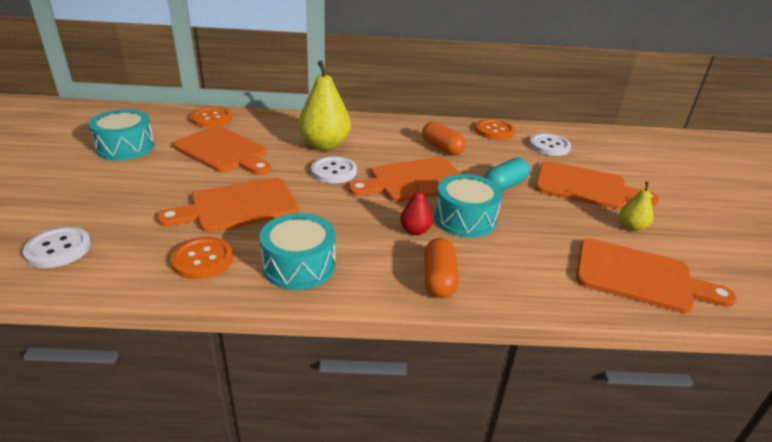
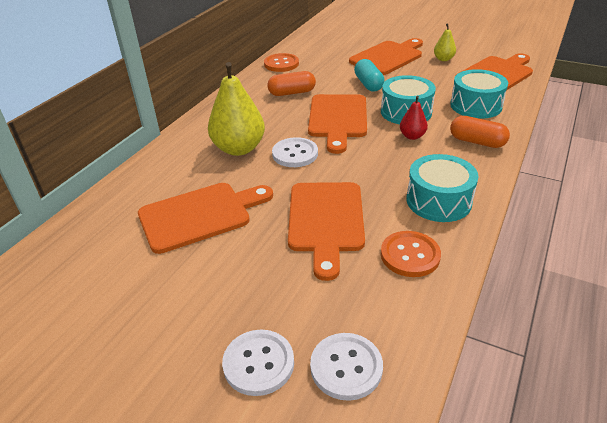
camera: 60 degrees left, 5 degrees up
(125, 147) = (121, 297): turquoise drum -> turquoise drum (476, 105)
(211, 119) = (104, 214): orange button -> none
(549, 146) = (322, 51): white button -> white button (258, 363)

